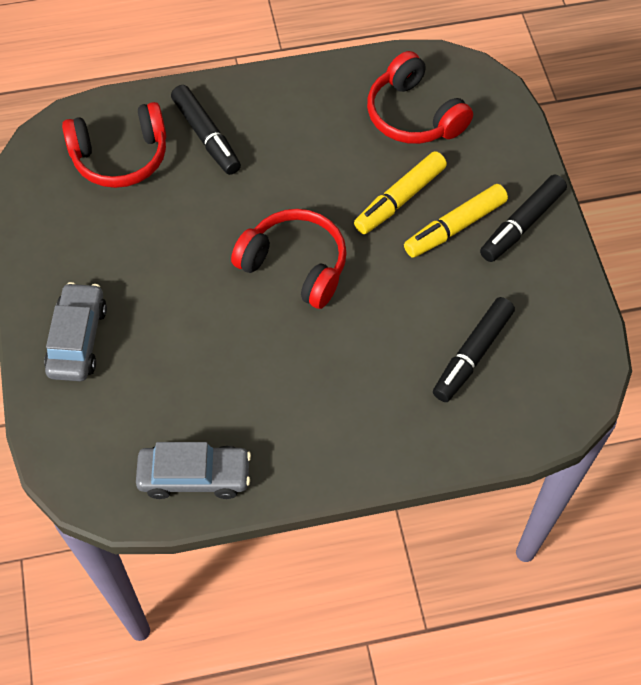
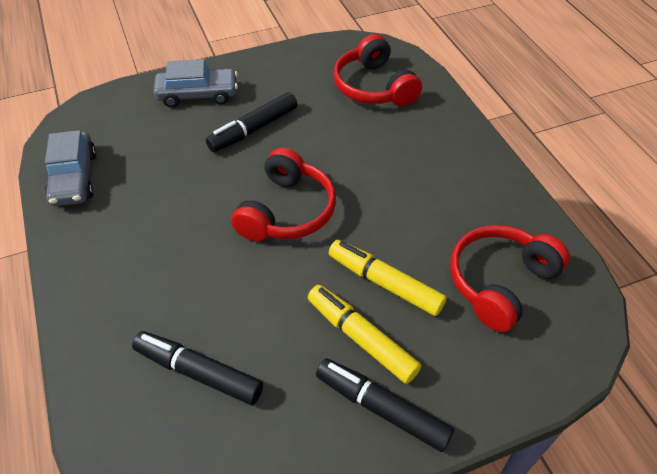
camera: 80 degrees right, 10 degrees down
(206, 136) = (413, 132): black marker -> black marker (253, 129)

